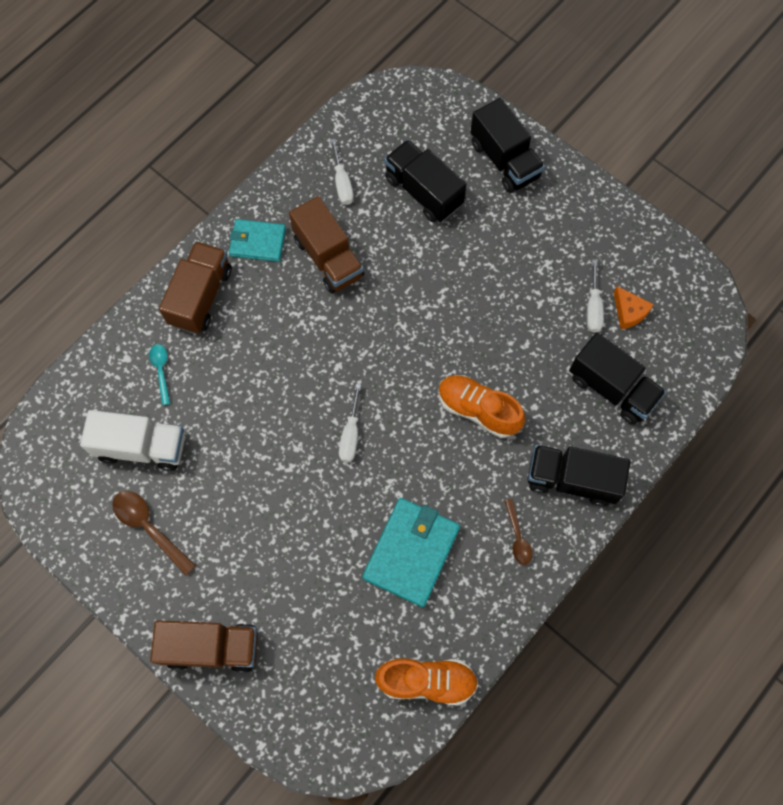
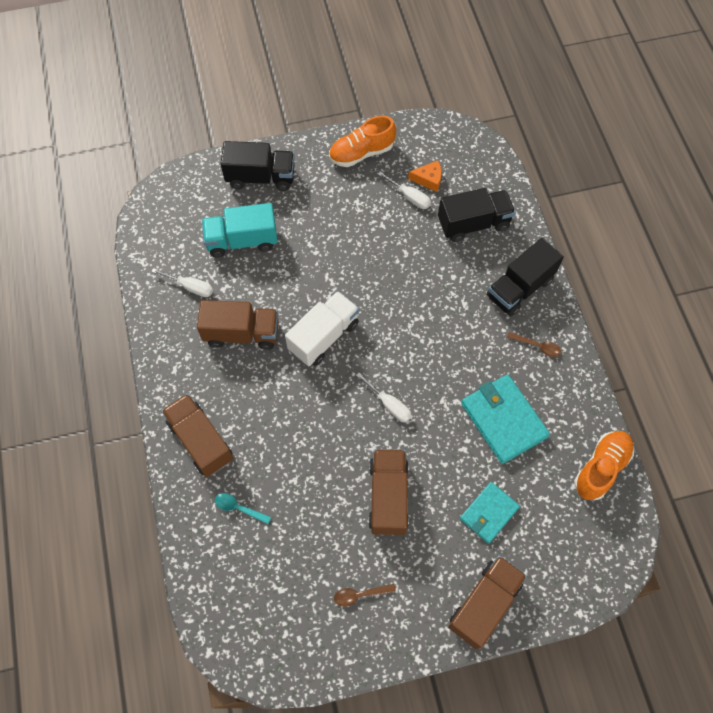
camera: 55 degrees left, 5 degrees down
(142, 447) = (290, 561): white truck -> white truck (324, 336)
(149, 527) = (360, 595): brown spoon -> brown spoon, size x0.62
(257, 242) = (189, 373): turquoise wallet -> turquoise wallet (489, 513)
(258, 493) = (388, 497): none -> brown truck
(423, 192) = (242, 240): black truck -> turquoise truck
(478, 410) = (430, 312): orange shoe -> orange shoe (361, 153)

